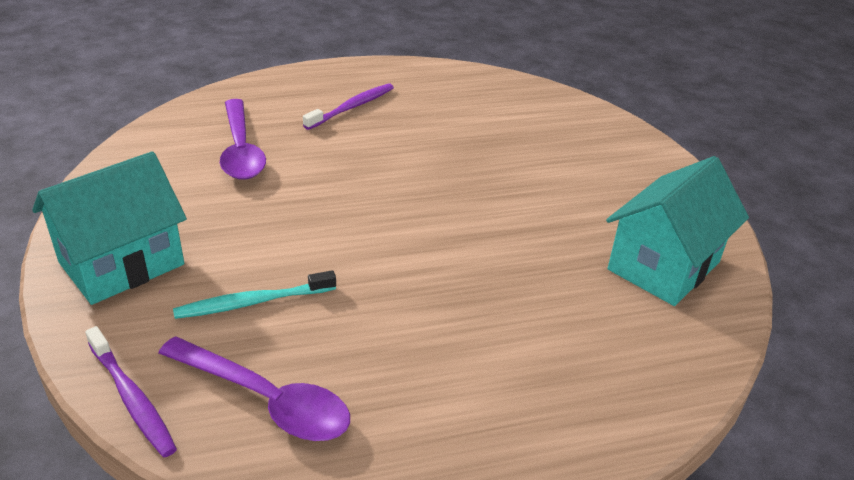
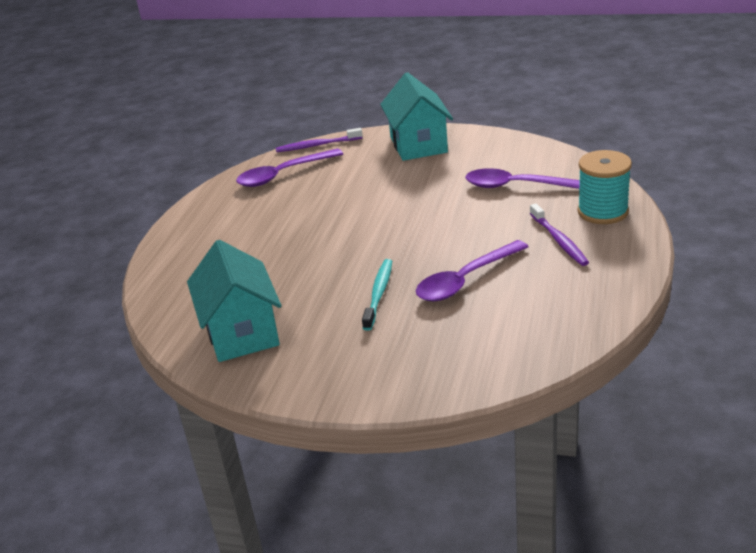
camera: 125 degrees right, 5 degrees down
(252, 302) = (353, 177): turquoise toothbrush -> turquoise toothbrush (379, 294)
(283, 92) = (603, 212): none -> turquoise spool
(456, 144) = (465, 280): none -> purple spoon

